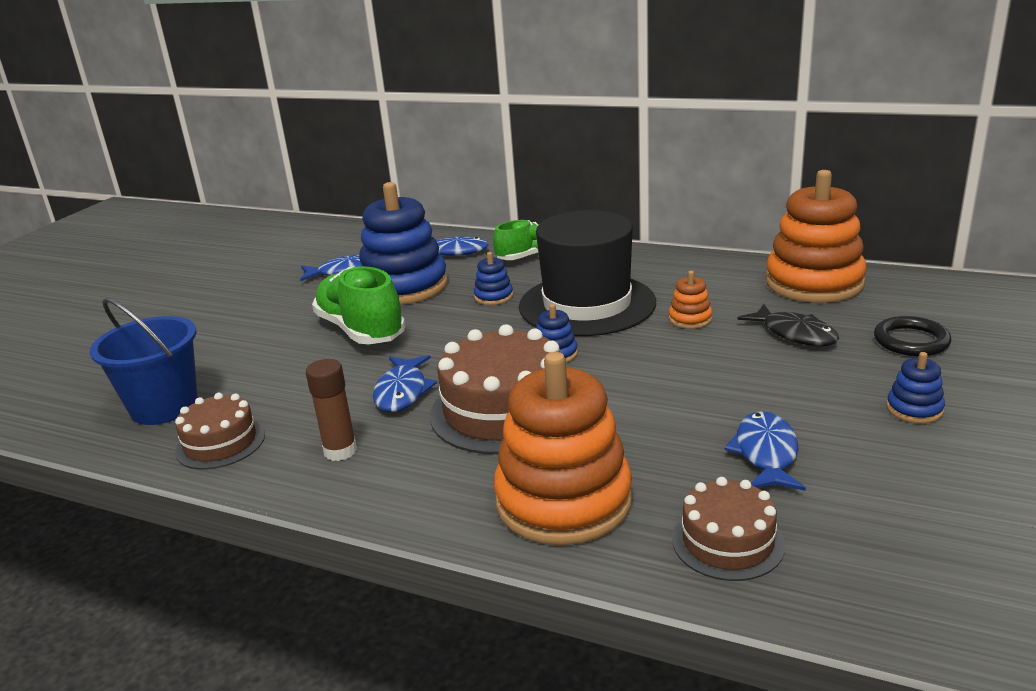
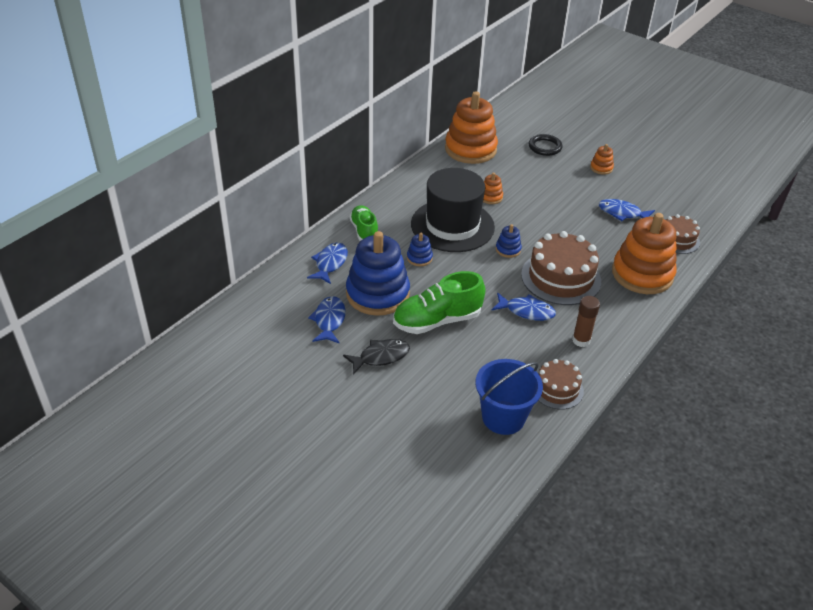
camera: 80 degrees left, 15 degrees up
(795, 334) = (523, 173): black fish -> black fish (380, 357)
(914, 409) = (601, 168): blue stacking toy -> orange stacking toy

